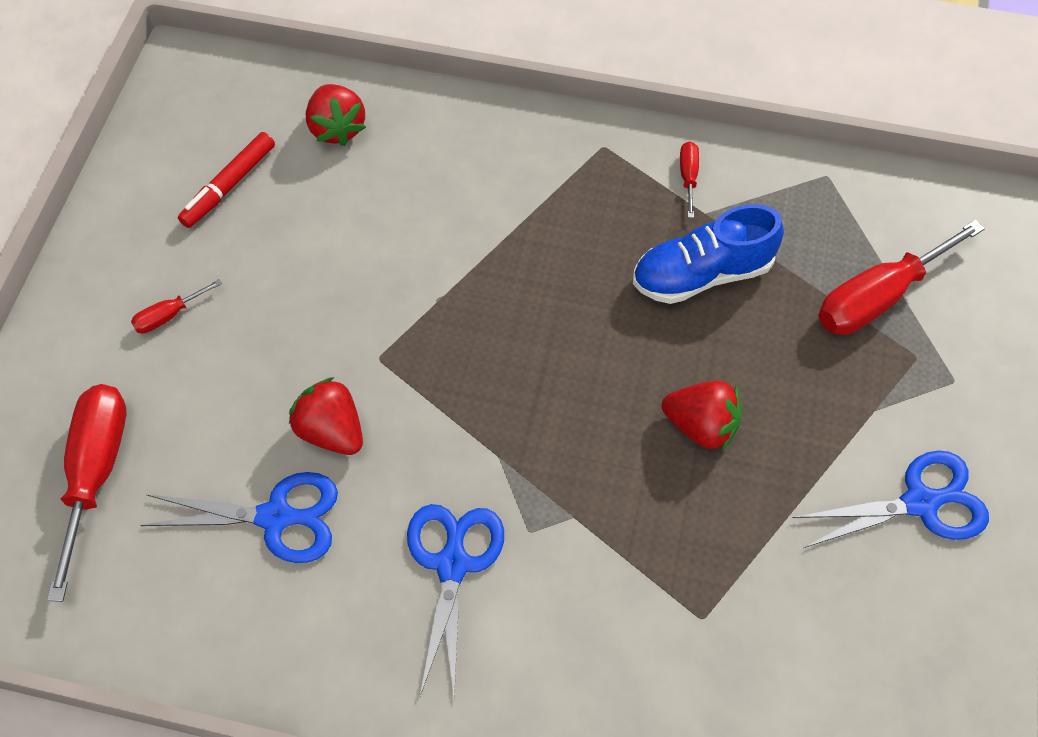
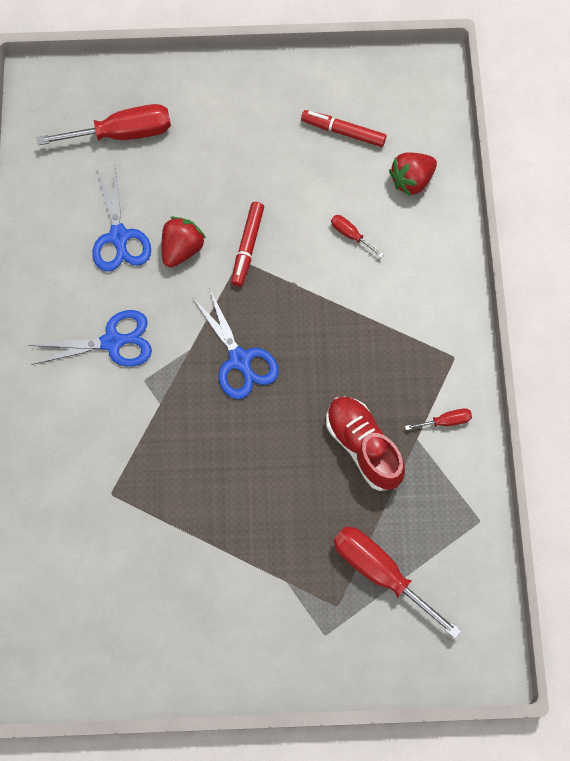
camera: 75 degrees right, 10 degrees up
(168, 316) = (236, 132): red screwdriver -> red screwdriver (350, 235)
(361, 343) = (248, 247): none -> red marker
(701, 426) = (243, 468): red strawberry -> none
(702, 274) = (363, 447): blue shoe -> red shoe
(921, 502) = (223, 621): blue scissors -> blue scissors (240, 360)

